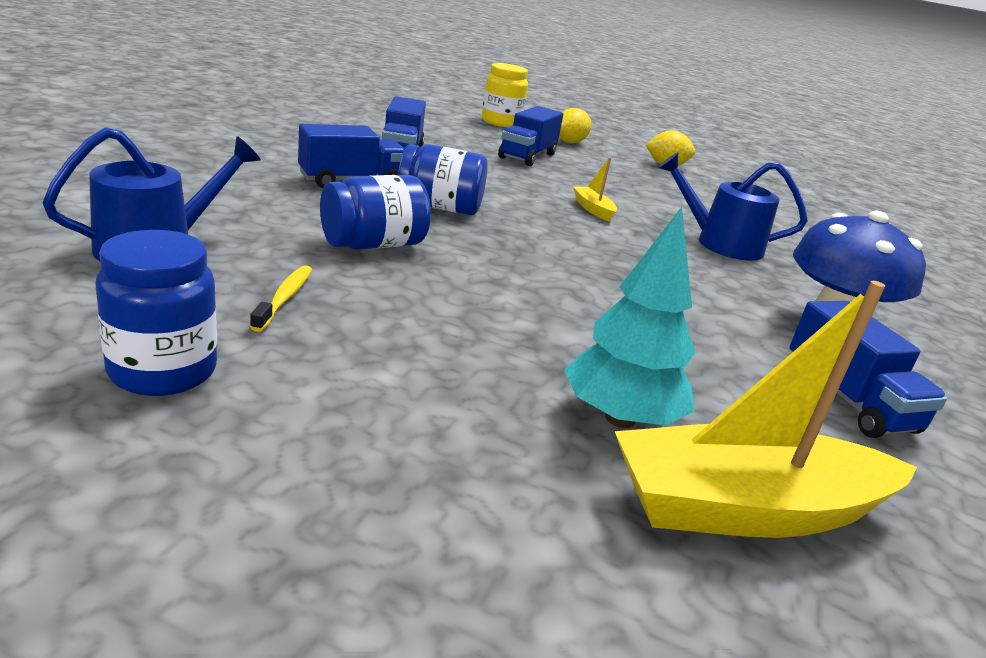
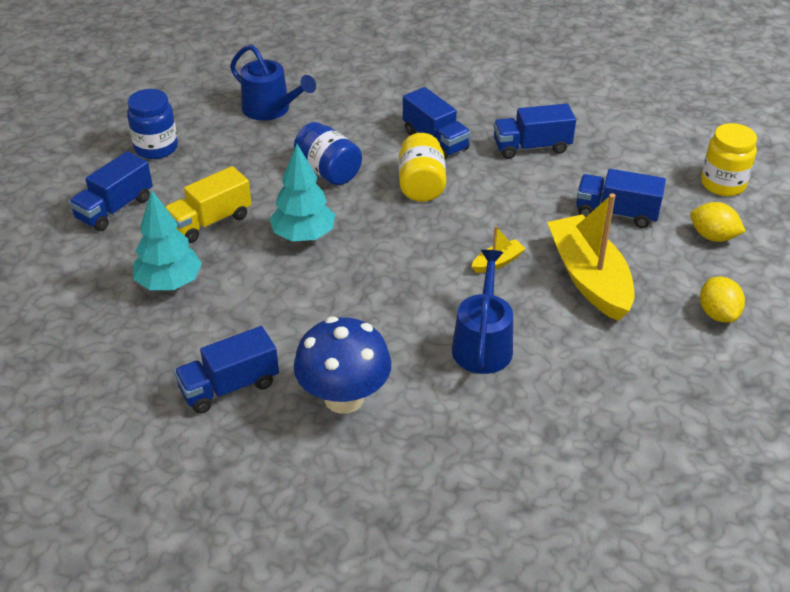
camera: 85 degrees right, 15 degrees up
(284, 298) = (238, 159): yellow toothbrush -> none
(358, 455) = (115, 208): none -> blue truck
(440, 207) = (421, 185): blue jar -> yellow jar
(455, 352) = (210, 221): none -> yellow truck
(519, 289) = (304, 236): none -> turquoise tree
(746, 509) = (107, 326): yellow boat -> yellow boat (589, 278)

